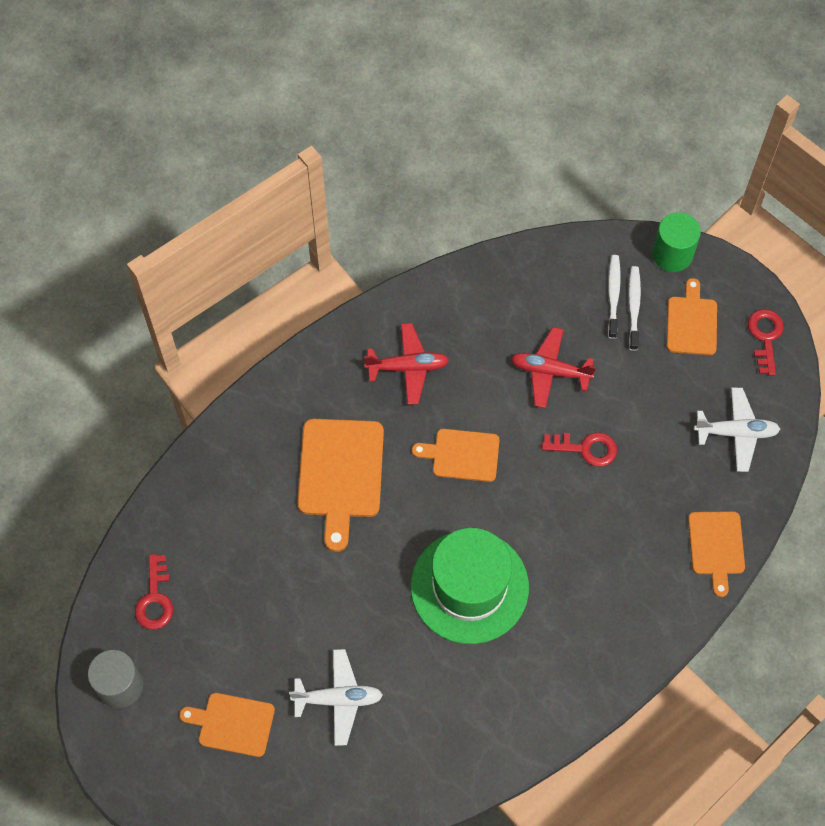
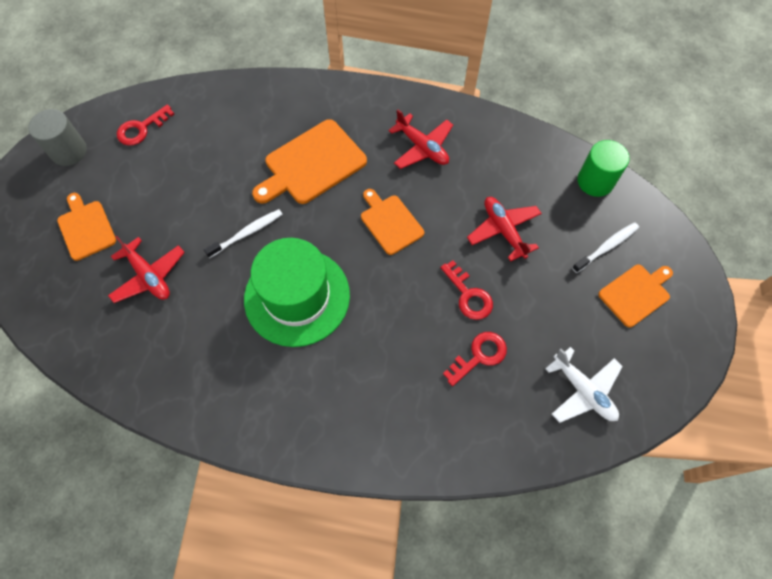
camera: 50 degrees right, 0 degrees up
(338, 699) = (149, 276): white plane -> red plane
(613, 295) = (601, 228): white toothbrush -> white toothbrush (247, 233)
(672, 254) = (673, 242): green cylinder -> green cylinder (595, 181)
(716, 547) = (477, 446): orange cutting board -> none
(765, 337) = (680, 353): red key -> red key (479, 356)

